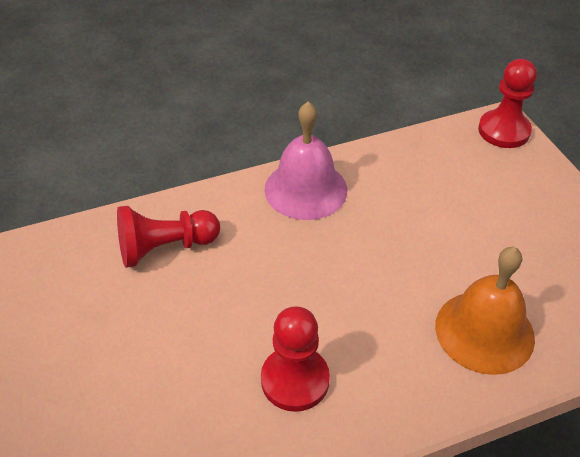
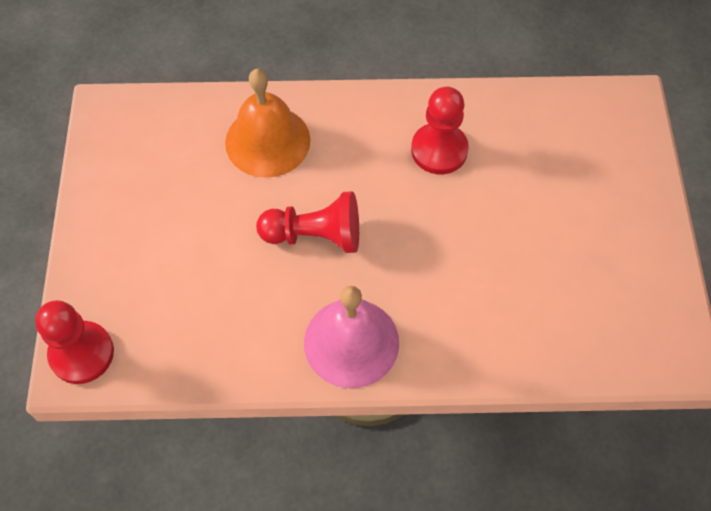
camera: 160 degrees left, 15 degrees up
(165, 248) = (521, 313): red pawn -> red pawn (315, 235)

